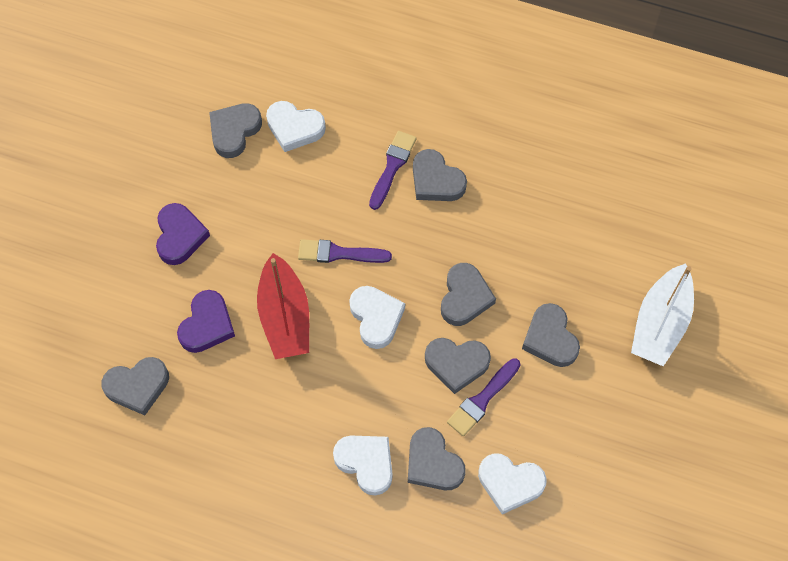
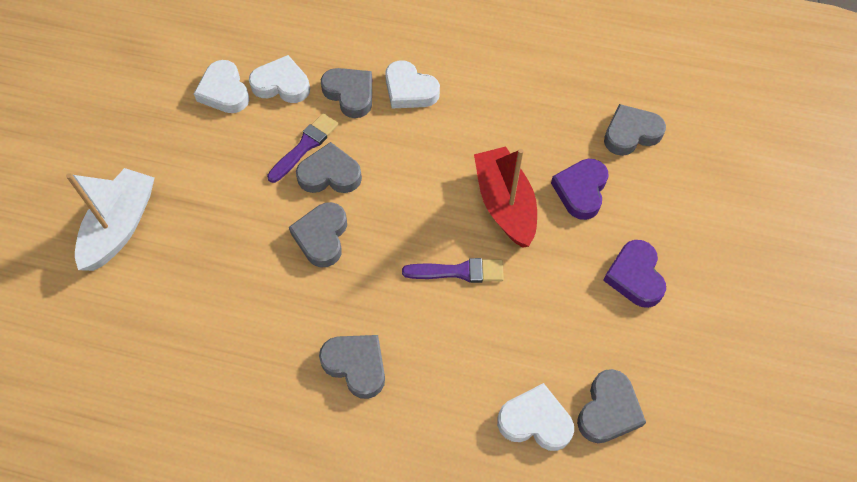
camera: 175 degrees right, 5 degrees down
(376, 318) = (412, 210): white heart -> white heart (224, 91)
(392, 167) = (409, 379): purple brush -> none
(550, 338) = (235, 204): grey heart -> none

